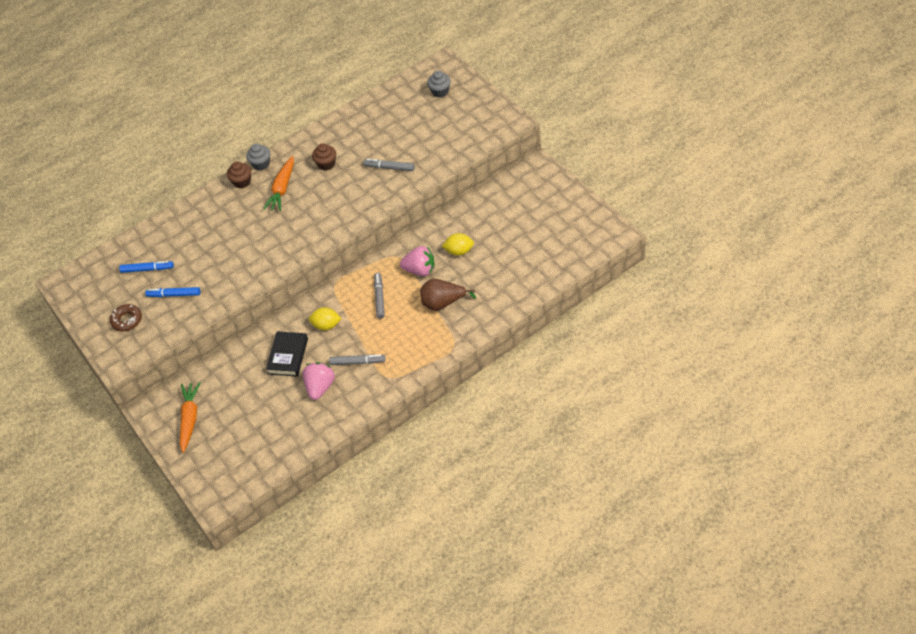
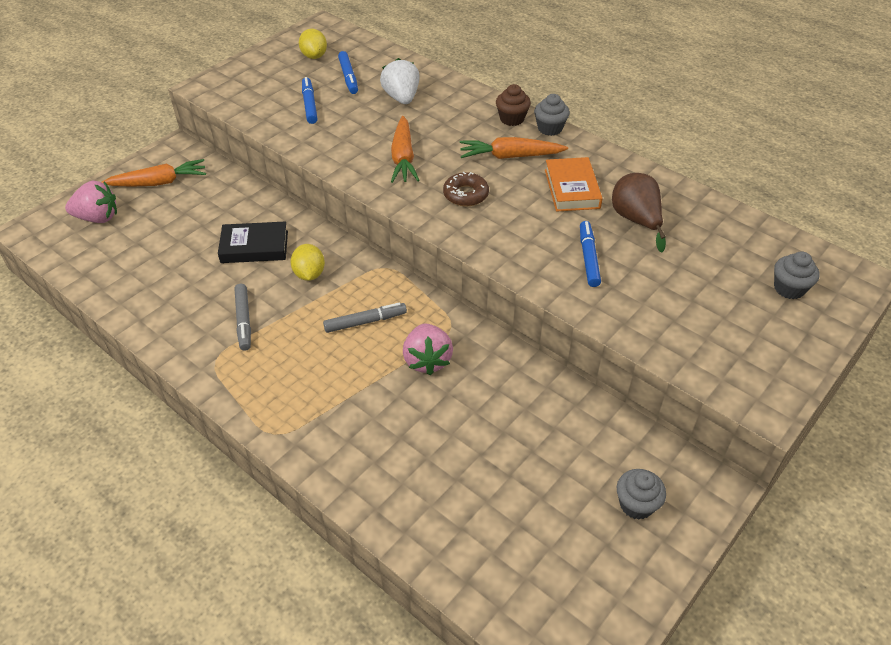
camera: 70 degrees right, 5 degrees down
(127, 320) = (268, 79): brown donut -> brown donut (465, 194)
(190, 239) = (401, 98): none -> white strawberry
(261, 244) = (403, 158): none -> orange carrot
(320, 387) = (201, 290): pink strawberry -> pink strawberry (98, 218)
(326, 164) = (571, 189): brown cupcake -> orange book
(389, 168) = (588, 258): grey marker -> blue marker
(443, 303) = (363, 403): brown pear -> brown pear (636, 220)
(459, 251) = (477, 405): yellow lemon -> yellow lemon (314, 56)
(538, 197) = (636, 504): none -> grey cupcake

